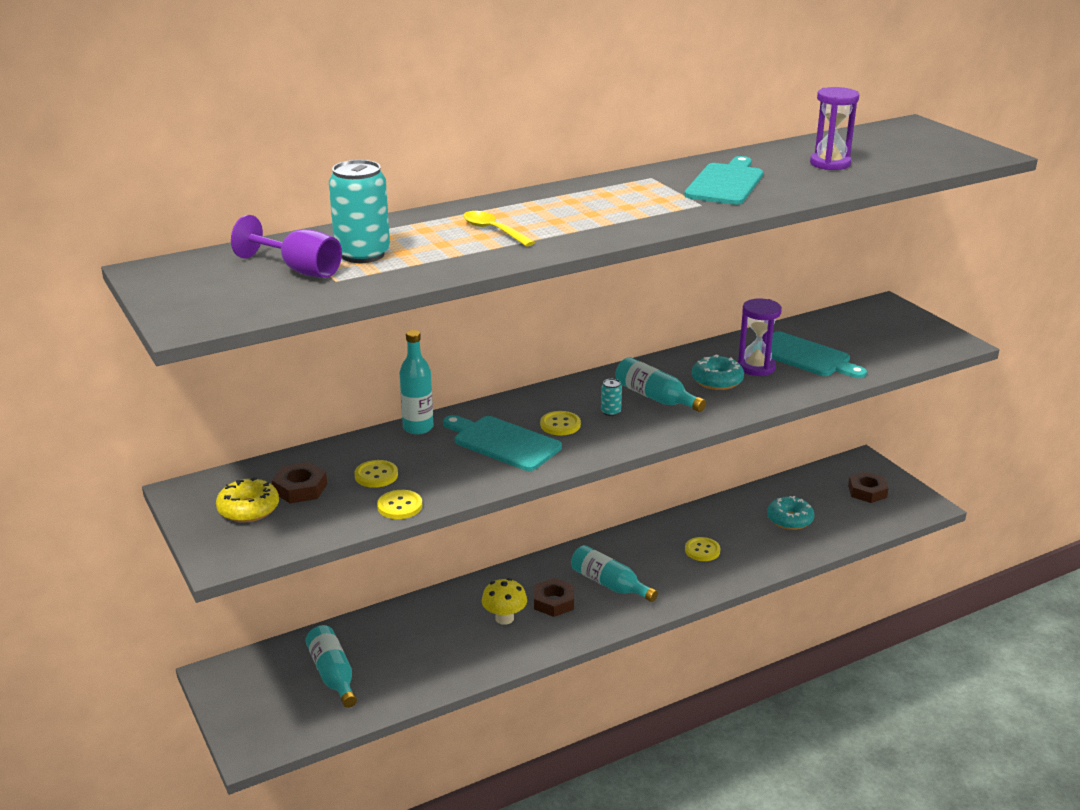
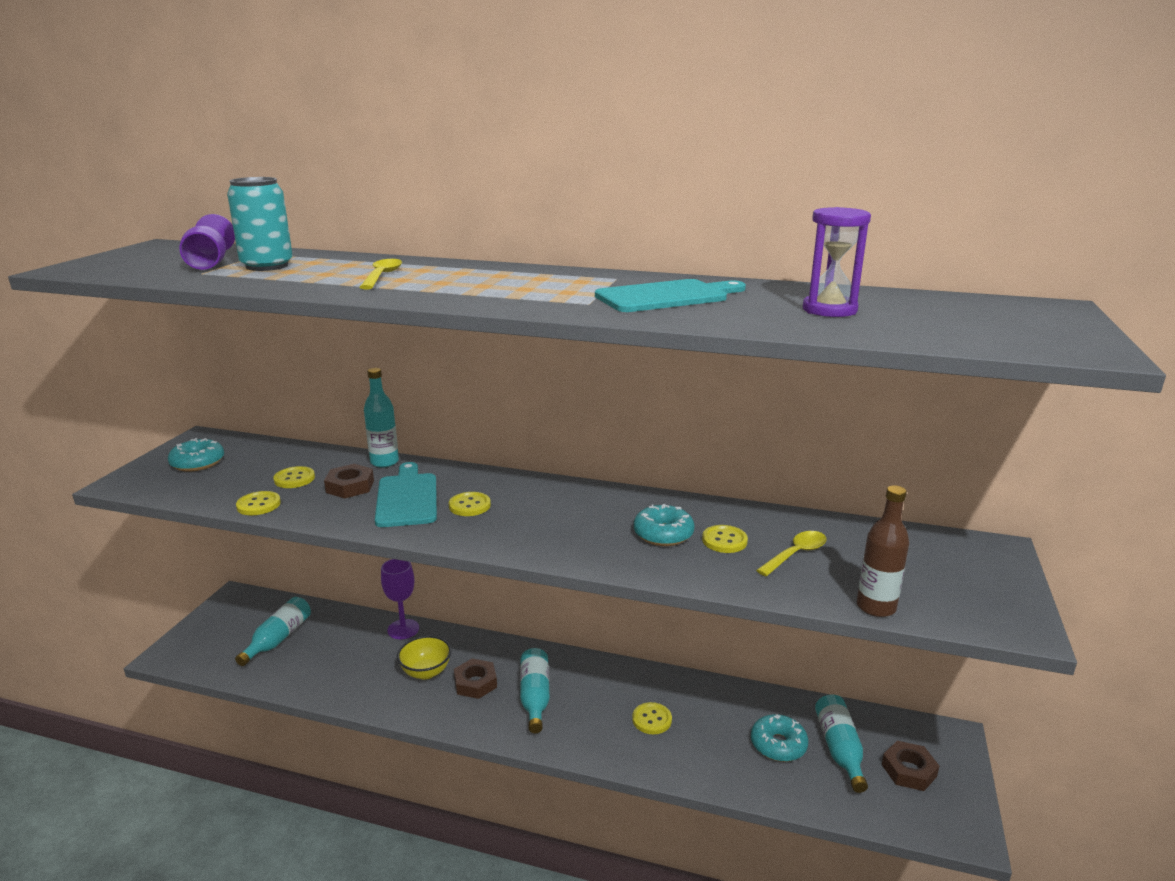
camera: 45 degrees right, 5 degrees down
(248, 509) = (198, 463): yellow donut -> turquoise donut
(300, 488) = (245, 465): brown nut -> brown nut (350, 486)
(429, 603) = (403, 629): none -> purple goblet
(504, 618) = (426, 672): yellow mushroom -> yellow bowl
(610, 412) = (525, 515): turquoise can -> none
(655, 397) = (582, 521): turquoise bottle -> turquoise bottle (839, 749)
(756, 367) = (724, 540): purple hourglass -> yellow button
(805, 356) = (796, 554): turquoise cutting board -> yellow spoon
(889, 366) = (876, 607): none -> brown bottle

